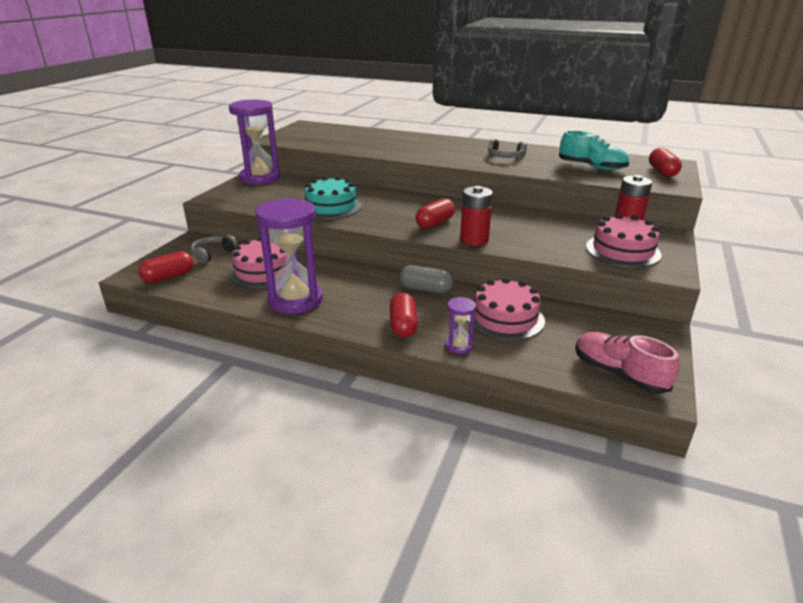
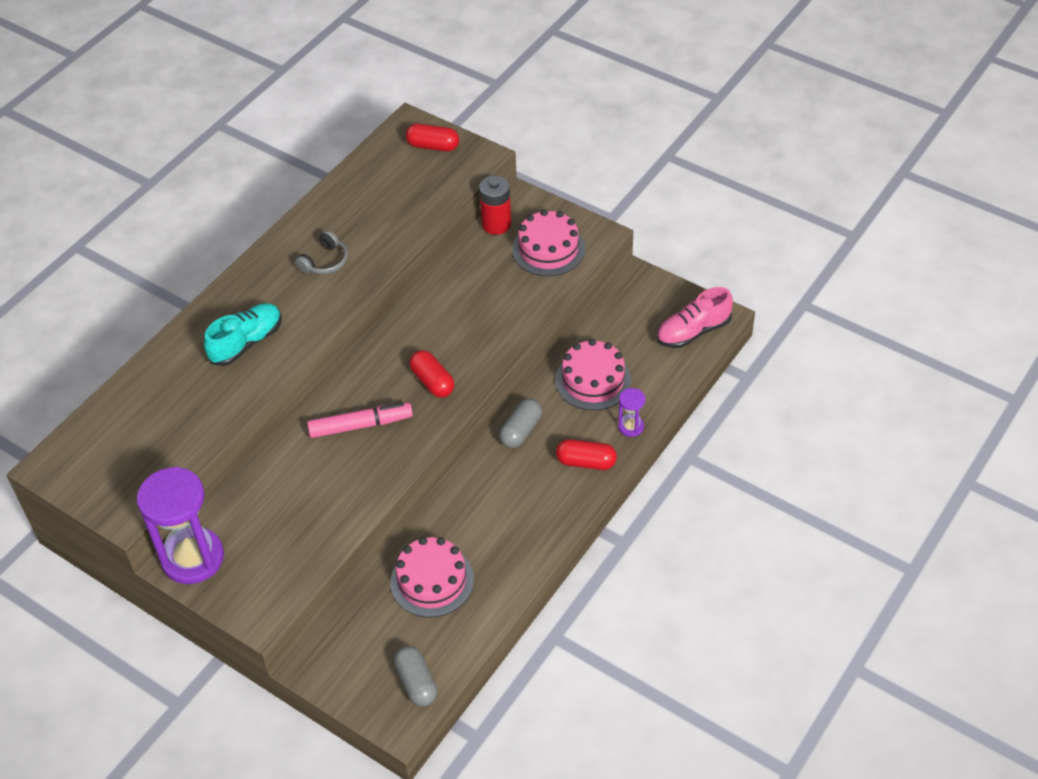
camera: 75 degrees left, 20 degrees up
(168, 277) = (416, 682): red capsule -> grey capsule
(213, 254) = (364, 638): grey headphones -> none
(295, 300) = (512, 550): purple hourglass -> none
(331, 206) = (344, 478): turquoise cake -> none
(381, 206) = (360, 425): none -> pink marker
(474, 240) = (489, 357): red battery -> none
(591, 167) = (396, 197): turquoise shoe -> turquoise shoe (246, 343)

